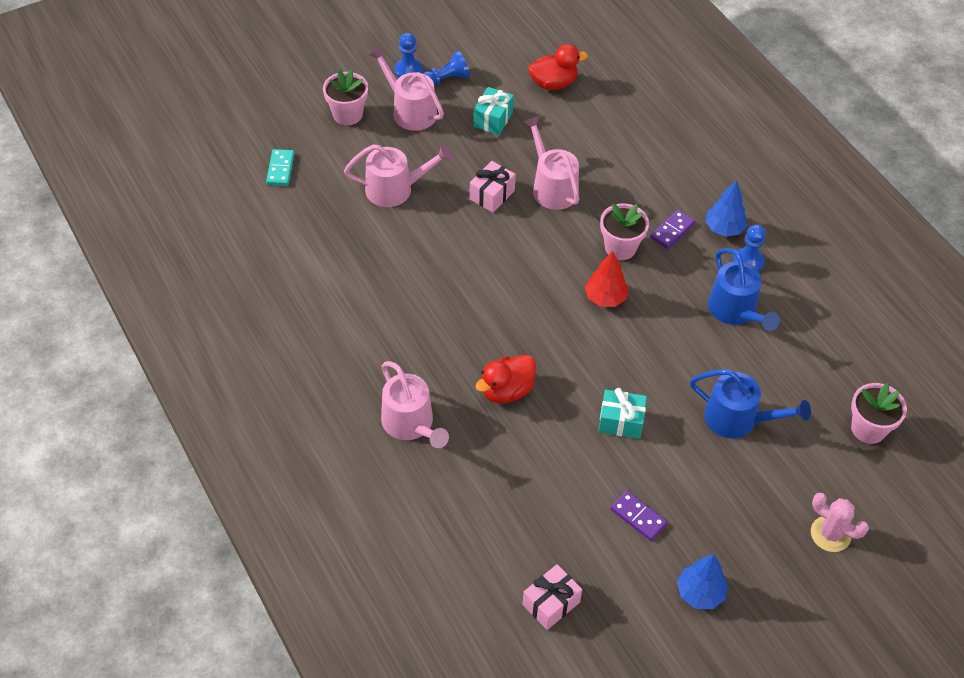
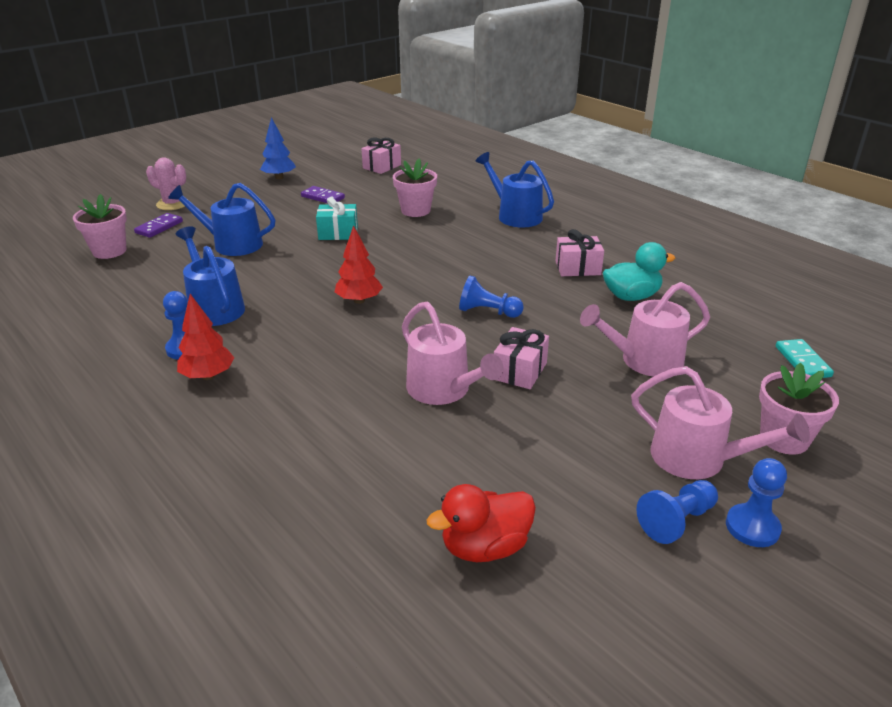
camera: 170 degrees right, 20 degrees down
(362, 261) = (631, 296): none -> turquoise duck
(388, 311) = (577, 268): none -> pink gift
(411, 424) = (515, 215): pink watering can -> blue watering can
(493, 119) = (563, 466): turquoise gift -> none
(495, 263) = (488, 312): none -> blue pawn
(506, 390) = (443, 238): red duck -> none
(620, 247) = (345, 342): pink flower pot -> pink flower pot (415, 211)
(672, 231) = (278, 365): purple domino -> purple domino (159, 227)
(724, 228) = (208, 376): blue tree -> red tree

